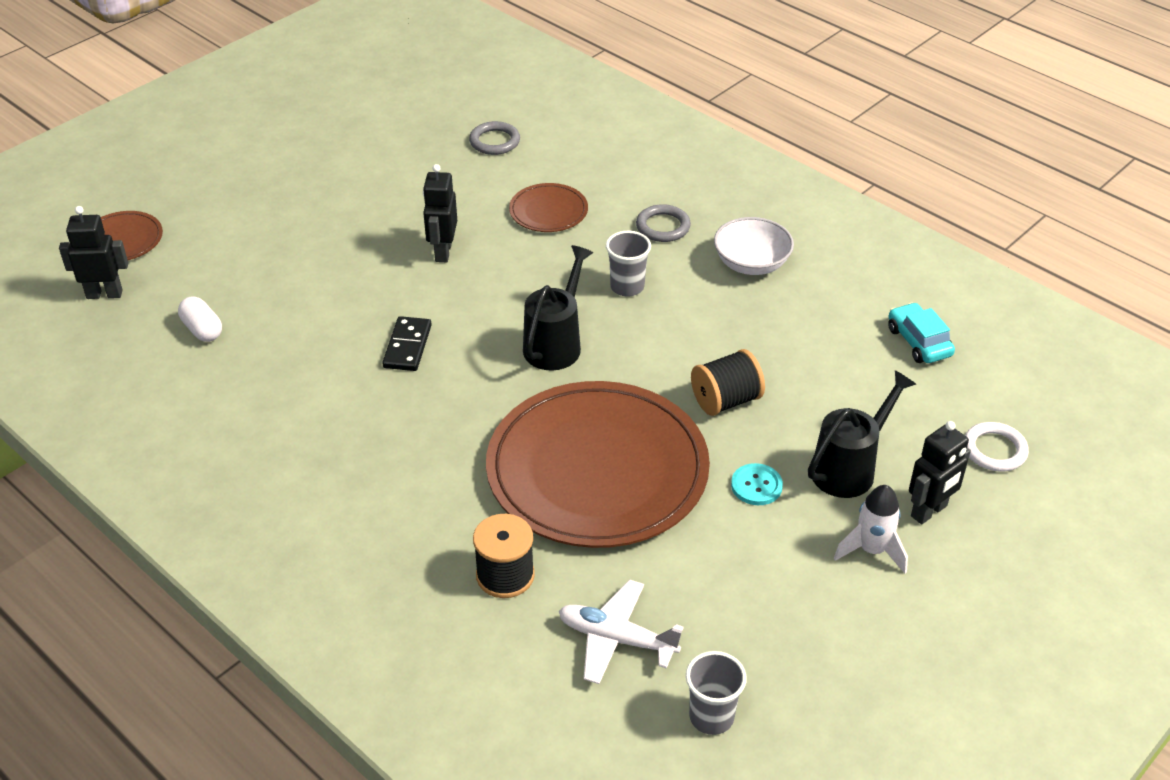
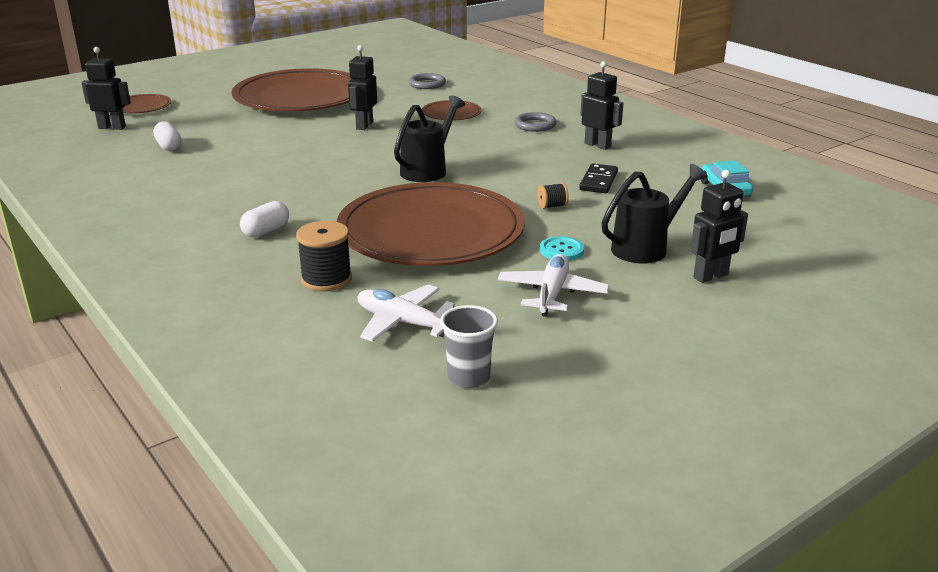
camera: 10 degrees right, 15 degrees down
(334, 192) = (300, 97): none -> brown plate
(400, 494) = (266, 231): none -> white capsule
(407, 346) = (313, 163): black domino -> black domino (598, 181)
(627, 287) = (495, 149): grey cup -> none
(725, 400) = (552, 206): black spool -> black spool, size x0.53
(751, 264) = (597, 145): white bowl -> black robot
(764, 566) = (552, 294): none -> white plane
(872, 550) = (652, 293): white rocket -> none
(994, 450) = (778, 248): white ring -> none

